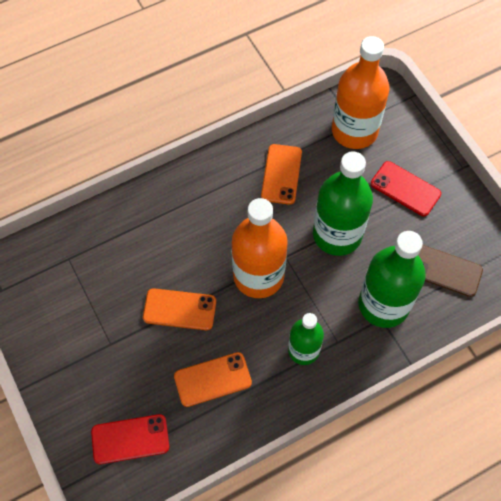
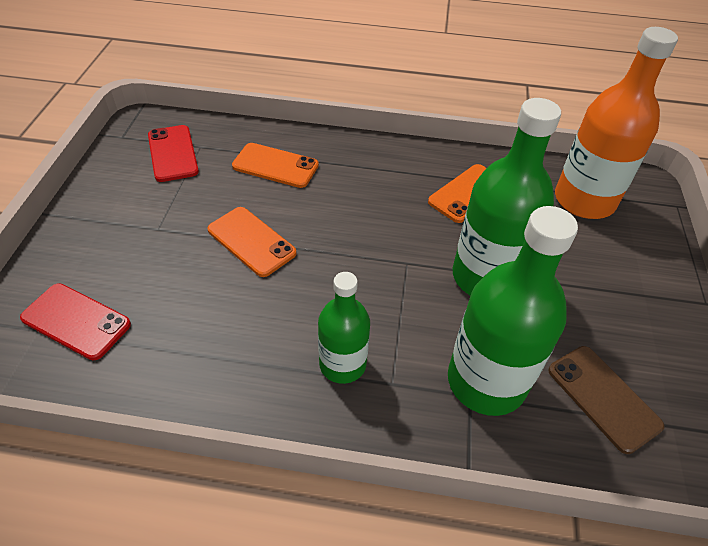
camera: 35 degrees right, 15 degrees down
(212, 379) = (215, 324): orange phone -> orange phone (275, 166)
(258, 276) = (361, 262): orange bottle -> none
(405, 189) = (609, 282): red phone -> red phone (173, 153)

